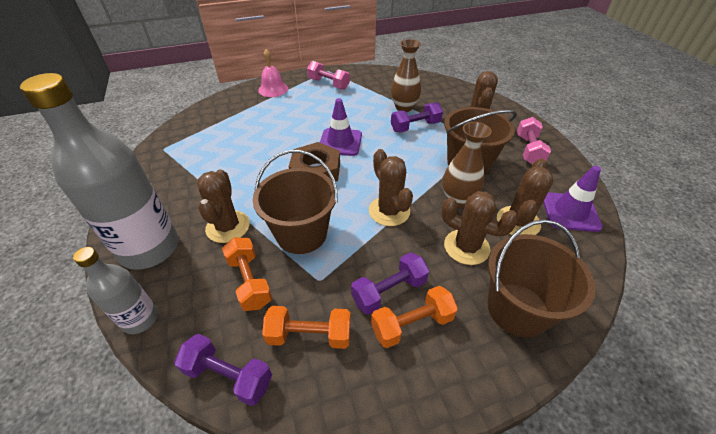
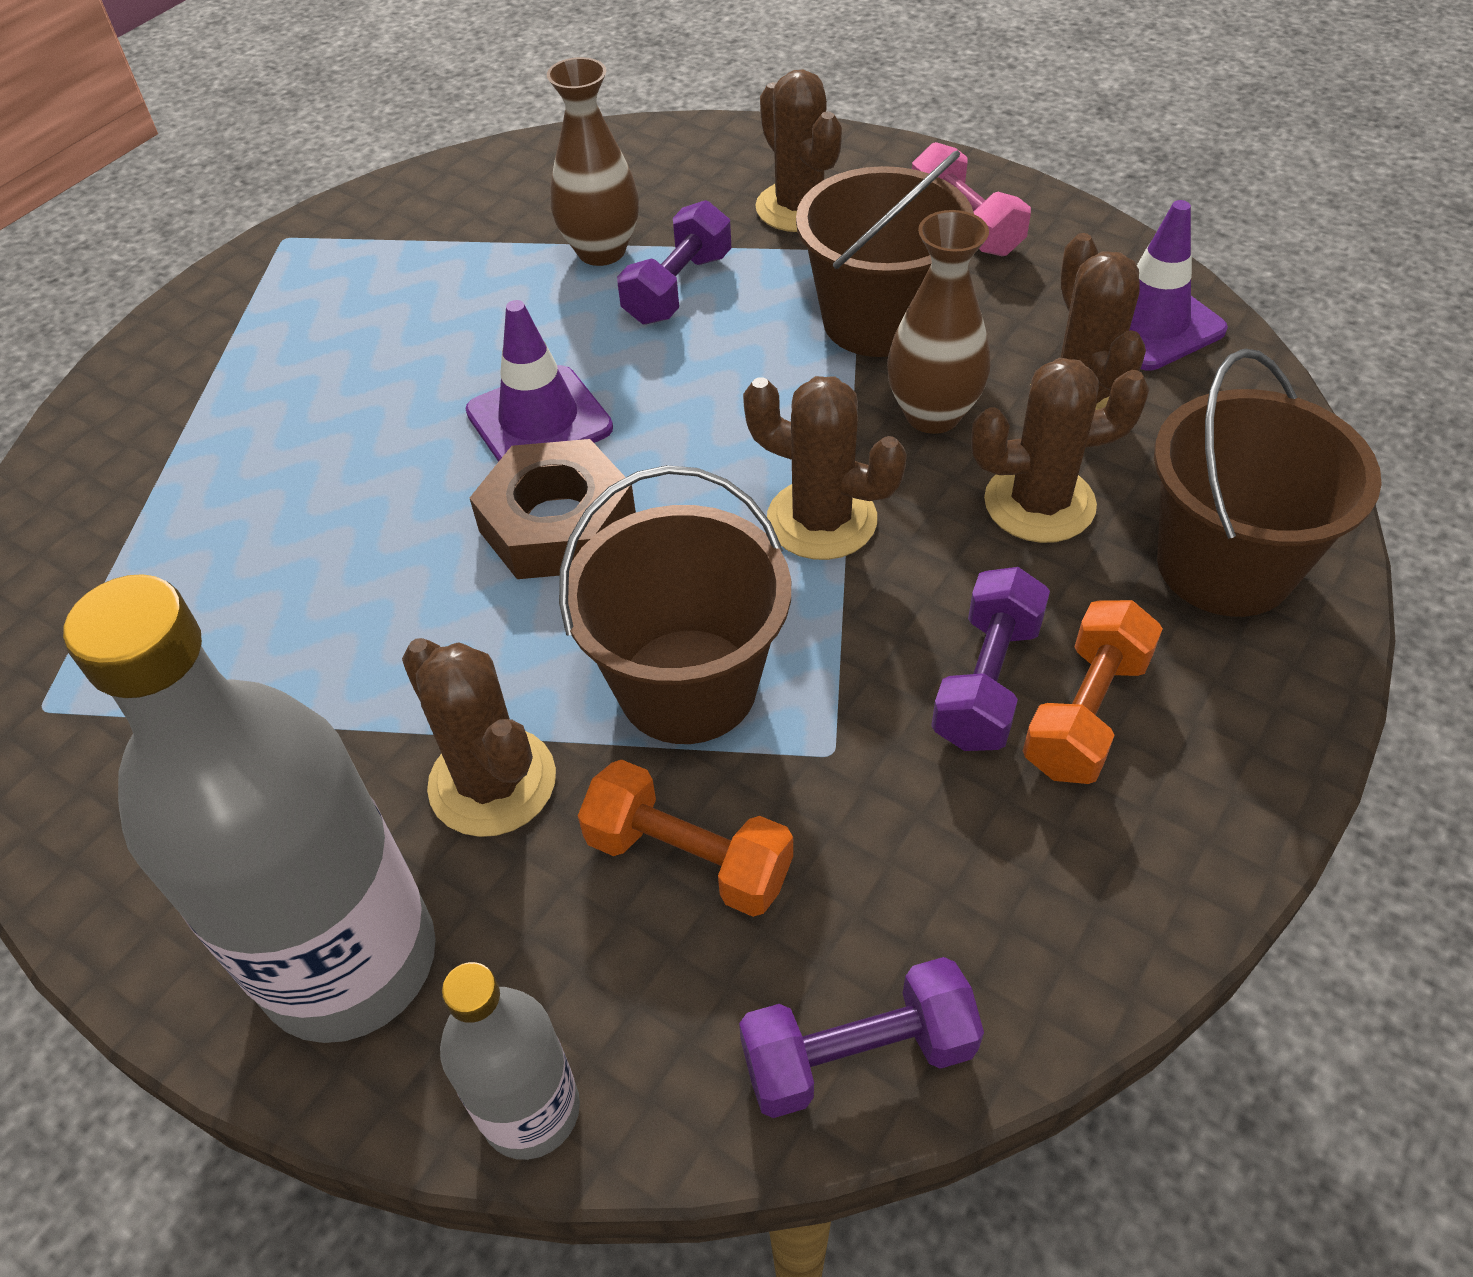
camera: 35 degrees left, 5 degrees up
(273, 89) = (180, 367): pink bell -> none
(309, 335) = (928, 867): orange dumbbell -> none
(328, 84) = (331, 276): pink dumbbell -> none

